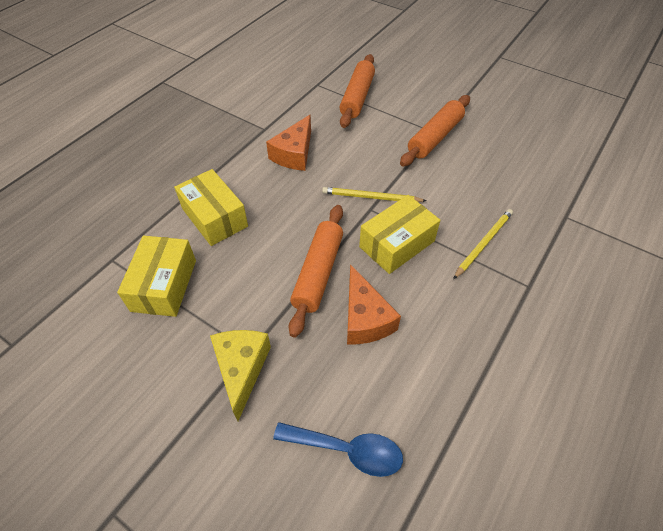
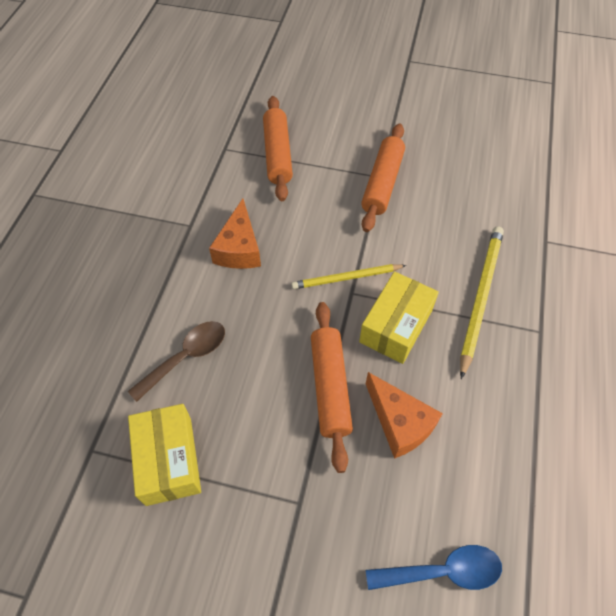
camera: 20 degrees left, 5 degrees up
(214, 217) = (186, 357): yellow box -> brown spoon
(241, 369) = (300, 526): yellow cheese -> none
(483, 243) = (480, 297): yellow pencil -> yellow pencil, size x1.54

